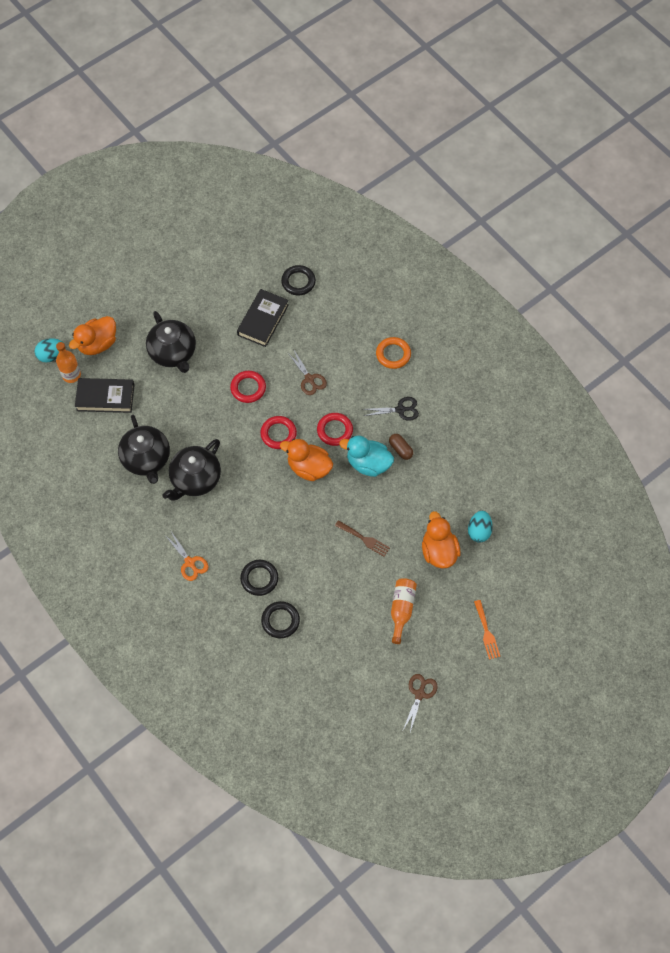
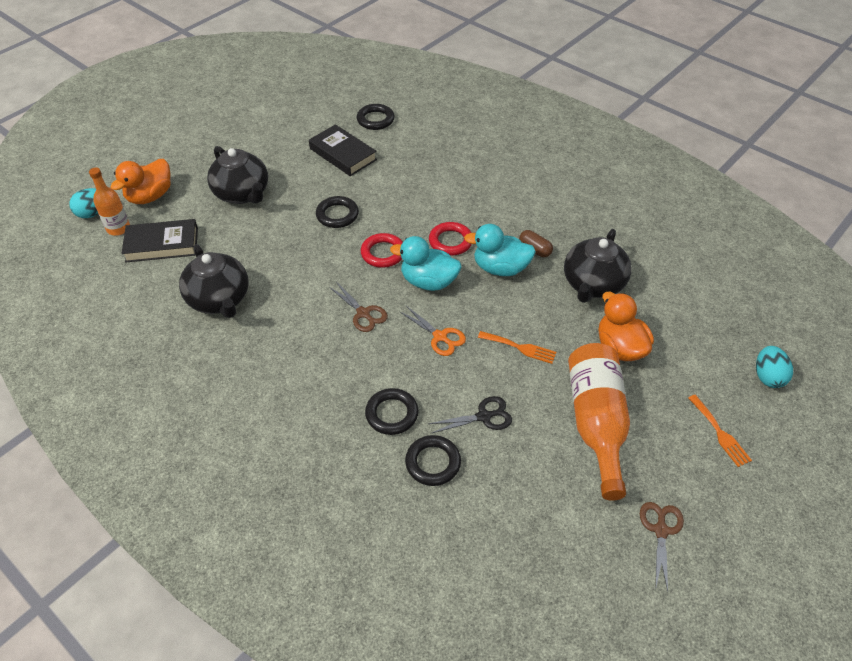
camera: 10 degrees left, 15 degrees down
(190, 562) = (291, 408): orange scissors -> orange scissors (440, 337)
(195, 479) = (286, 312): black teapot -> black teapot (593, 284)
(248, 388) = (337, 215): red ring -> black ring
(263, 320) = (343, 154): black book -> black book turned 60 degrees counterclockwise
(309, 379) = (408, 198): brown scissors -> brown scissors (363, 313)
(309, 468) = (428, 282): orange duck -> turquoise duck
(364, 539) = (520, 347): brown fork -> orange fork
(393, 354) = (497, 166): orange ring -> none
(400, 410) = (522, 213): black scissors -> black scissors (484, 416)
(401, 609) = (596, 423): orange bottle -> orange bottle, size x1.74
(479, 531) = (661, 319): turquoise egg -> turquoise egg (768, 376)

